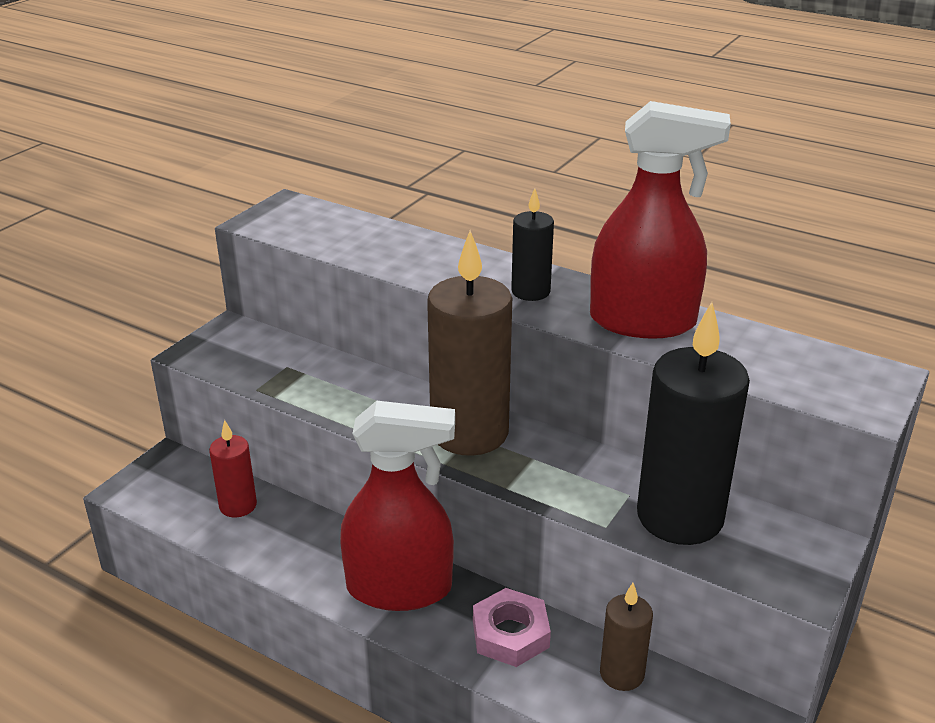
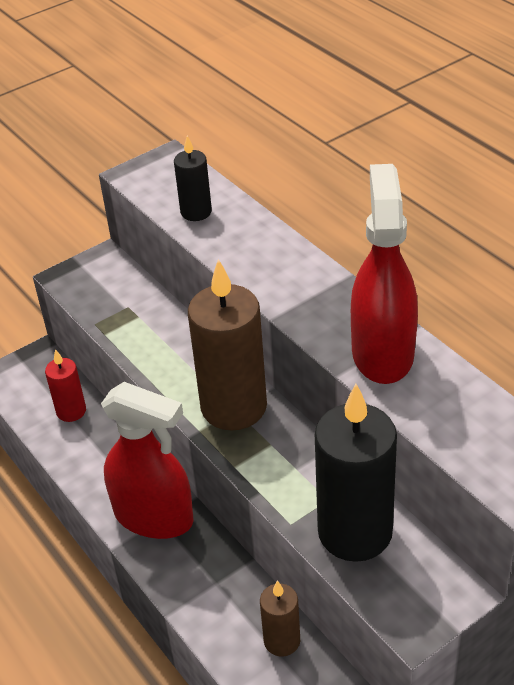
camera: 25 degrees right, 10 degrees up
(510, 634) = (216, 581): pink nut -> none
(530, 291) = (308, 298): black candle -> black candle (196, 212)
(643, 322) = (382, 353): red spray bottle -> red spray bottle turned 120 degrees counterclockwise

